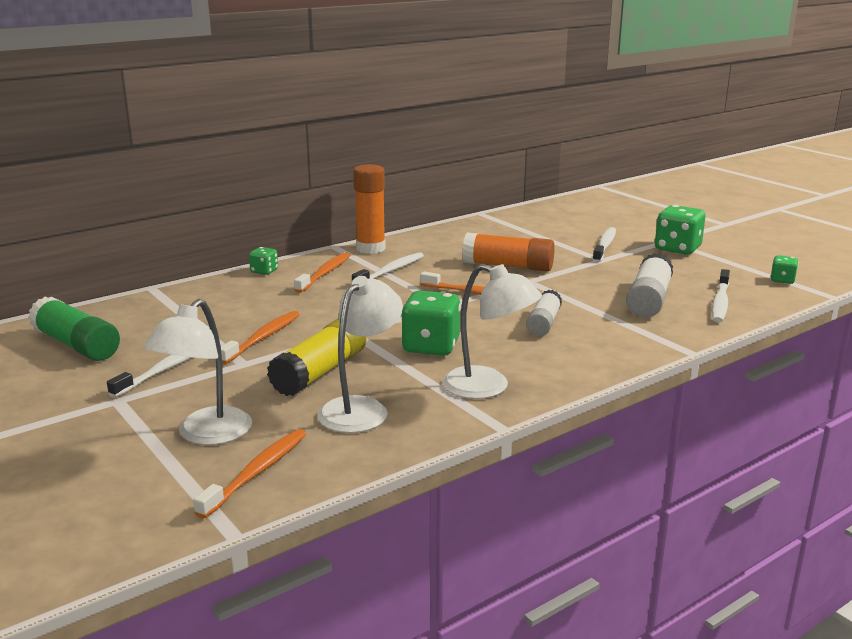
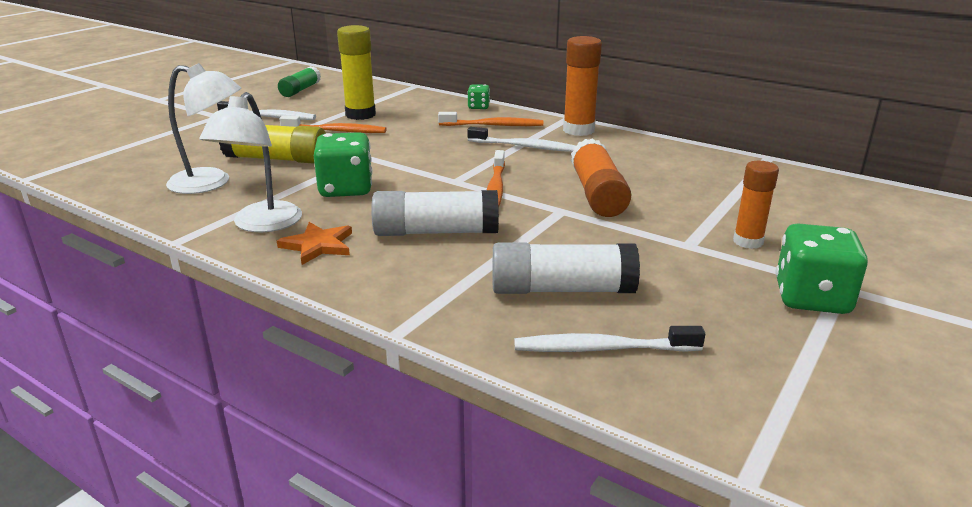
camera: 70 degrees right, 5 degrees up
(76, 345) = (300, 90): green glue stick -> green glue stick, size x0.66
(206, 435) = (166, 146): white lamp -> none
(221, 322) = (360, 115): none -> yellow glue stick
(257, 472) = (108, 169): orange toothbrush -> none
(543, 323) = (436, 232): white glue stick -> white glue stick, size x1.52
(545, 367) = (318, 245): none -> orange star
(604, 246) = (748, 242): white toothbrush -> orange glue stick
(782, 280) = (775, 412): green dice -> none

